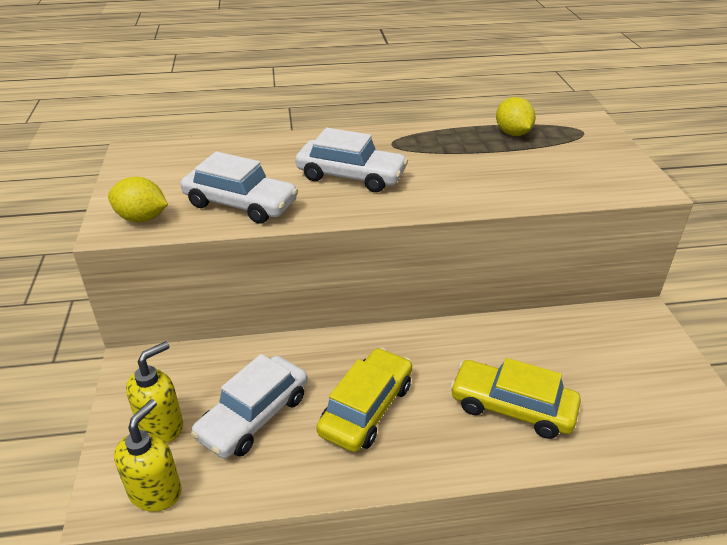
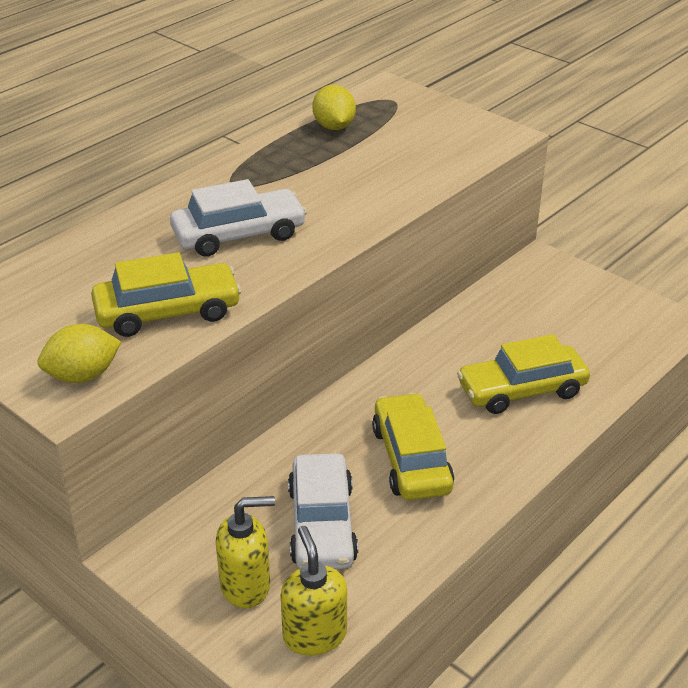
camera: 40 degrees left, 0 degrees up
(162, 426) = (246, 585): yellow soap dispenser -> yellow soap dispenser turned 75 degrees clockwise
(240, 204) = (167, 312): white car -> yellow car
(513, 133) = (334, 127): yellow lemon -> yellow lemon turned 45 degrees clockwise

